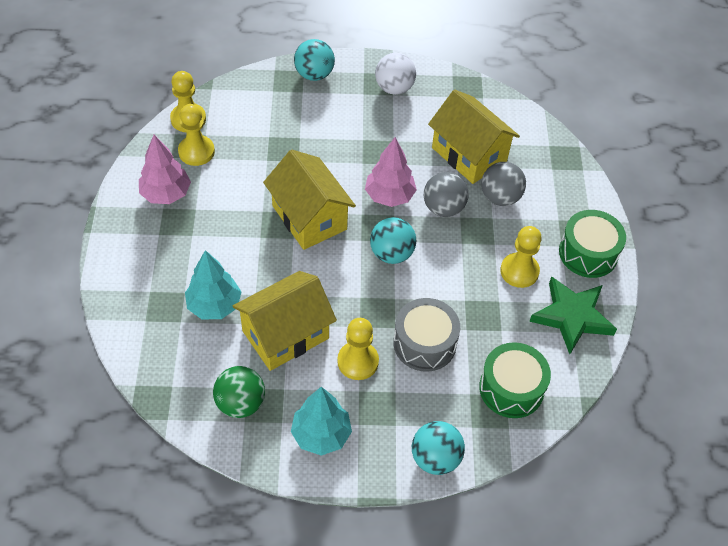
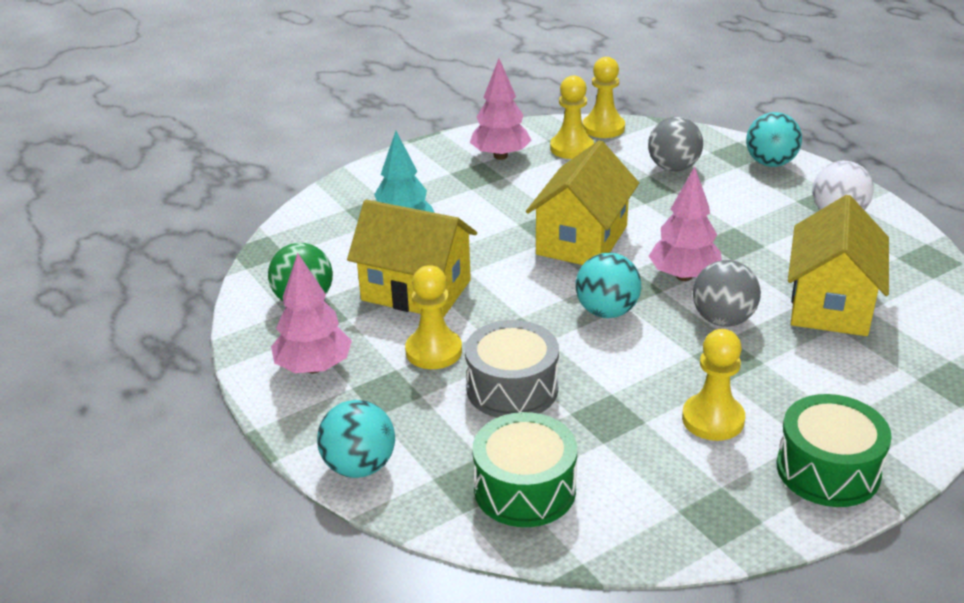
camera: 60 degrees right, 20 degrees down
(321, 434) = (314, 367): turquoise tree -> pink tree
(500, 197) = (803, 355): grey ball -> grey ball (673, 168)
(572, 317) = (703, 499): green star -> none

